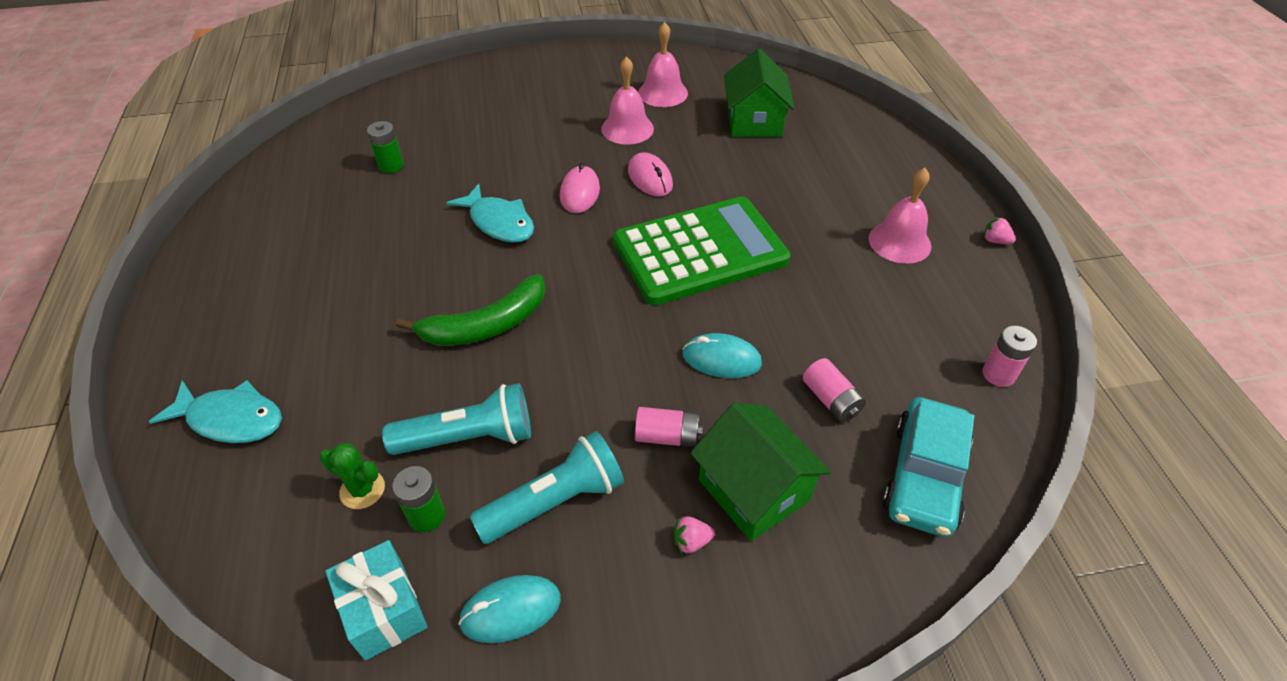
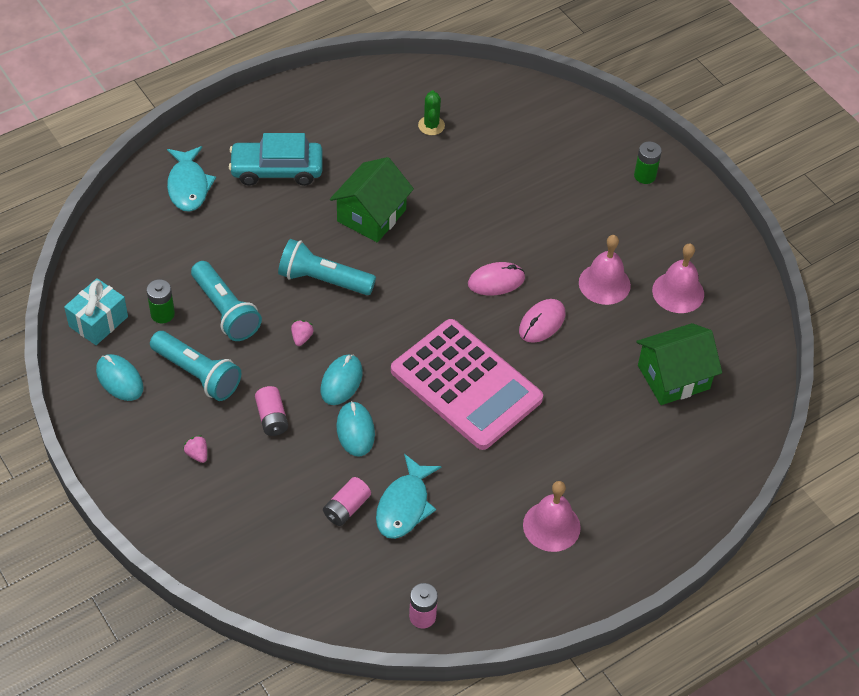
camera: 65 degrees right, 5 degrees up
(362, 490) = (167, 275): green cactus -> green cactus (431, 126)
(391, 165) = (463, 146): green battery -> green battery (645, 176)
(486, 325) = (323, 280): green banana -> turquoise flashlight
(499, 222) = (432, 243): turquoise fish -> turquoise fish (404, 505)
(644, 351) = (341, 381): none -> turquoise mouse
(700, 251) = (466, 385): green calculator -> pink calculator
(753, 490) = (249, 478): green house -> green house (371, 215)
(924, 476) = (301, 577): turquoise car -> turquoise car (277, 170)
(995, 241) = (592, 601): pink strawberry -> pink strawberry (301, 338)

